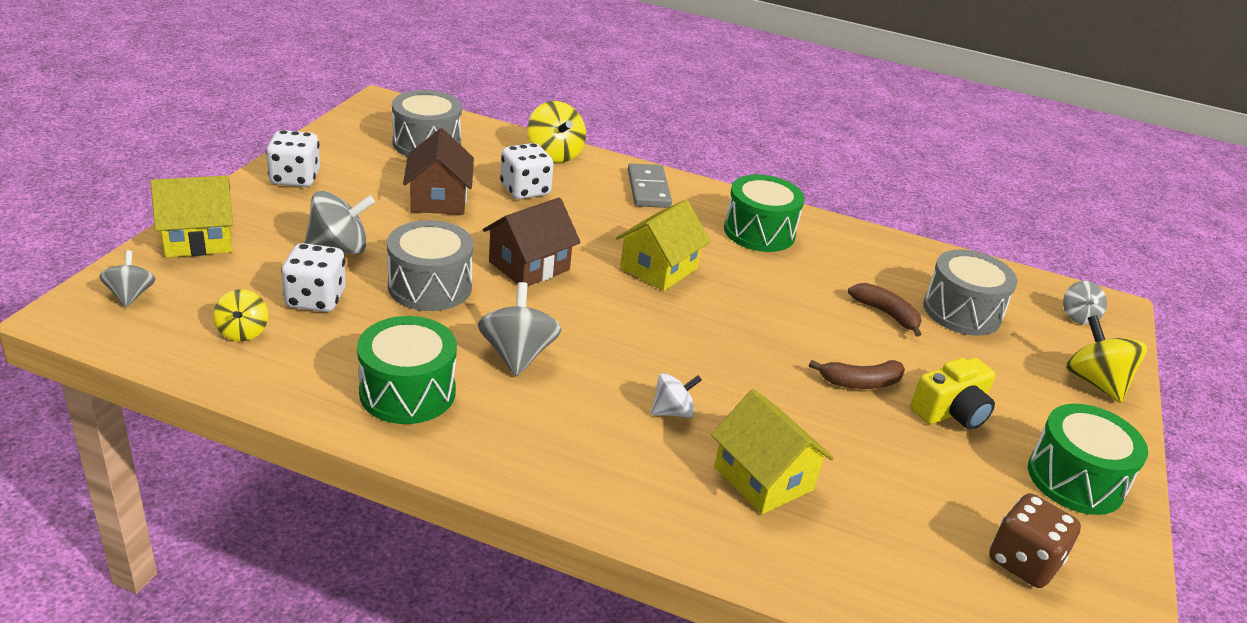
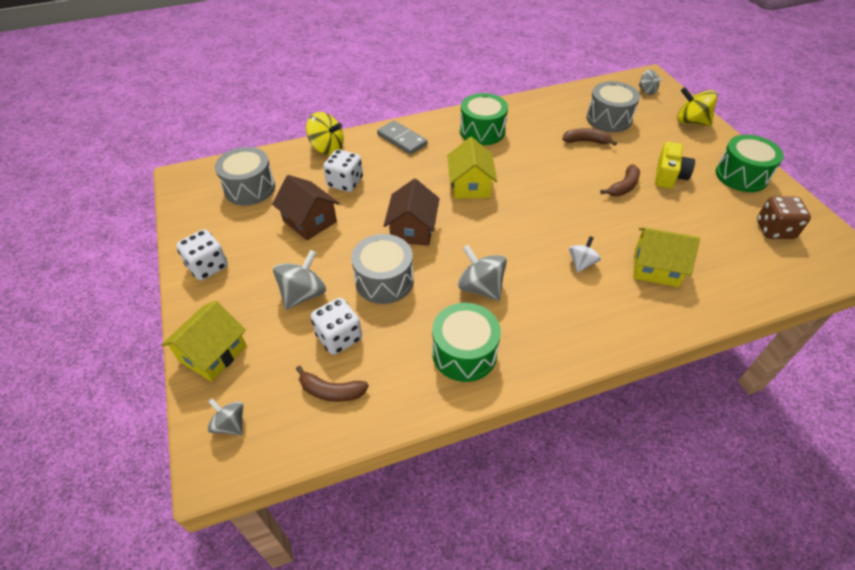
camera: 35 degrees left, 15 degrees up
(243, 332) = (331, 391): yellow spinning top -> brown banana

